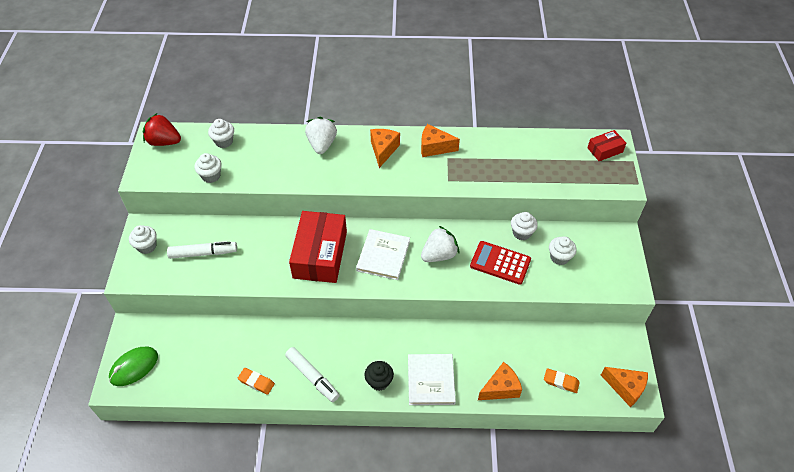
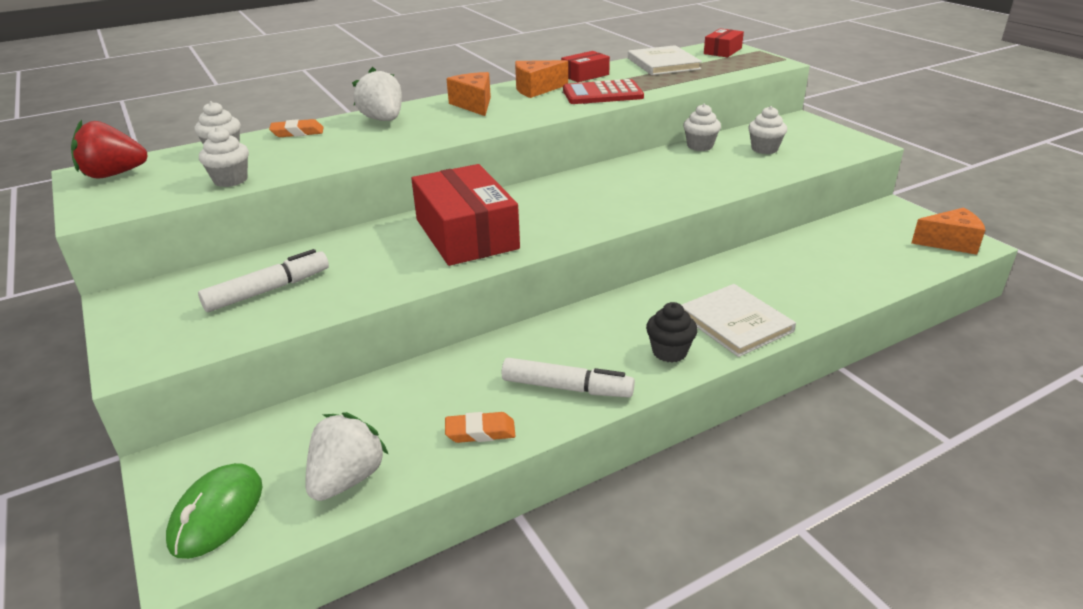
camera: 30 degrees left, 20 degrees down
(147, 246) = (149, 316): white cupcake -> none
(383, 256) = (557, 208): white book -> white book (663, 64)
(439, 255) = (628, 187): white strawberry -> white strawberry (347, 479)
(480, 142) = (585, 75): none -> red box
(500, 263) = (707, 171): red calculator -> red calculator (602, 94)
(500, 388) = (826, 295): orange cheese -> none
(561, 382) = (881, 264): orange eraser -> orange eraser (297, 132)

